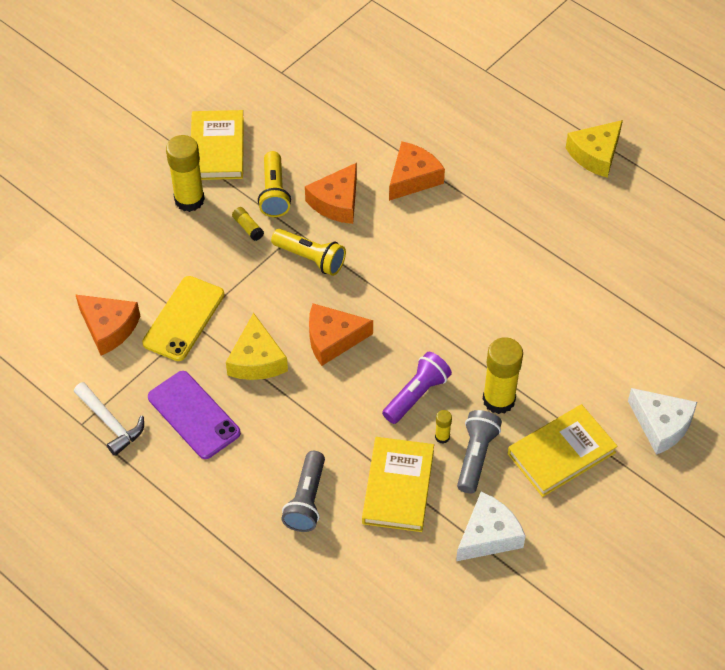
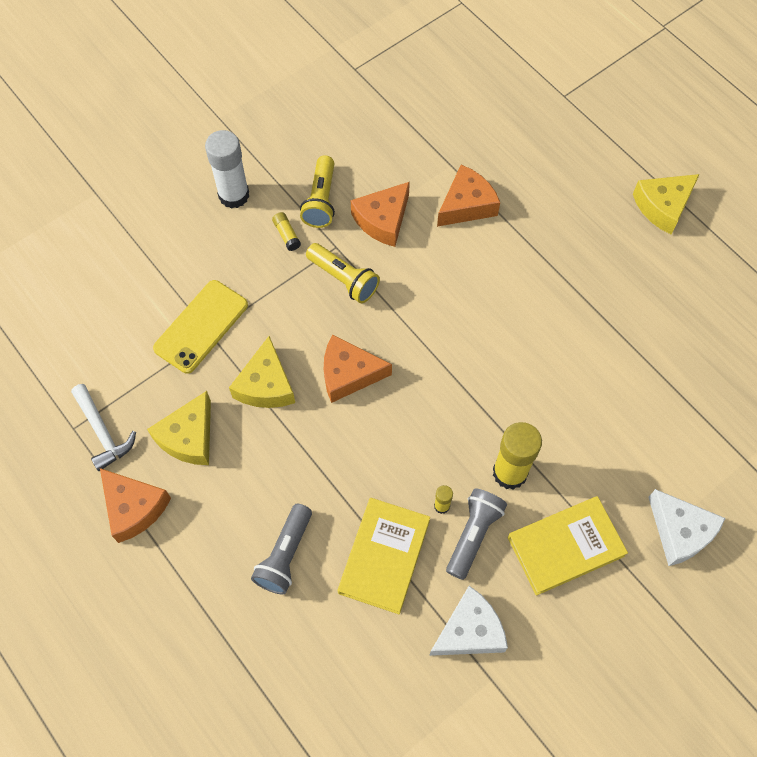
camera: 10 degrees right, 10 degrees up
(109, 328) = (123, 324): orange cheese -> orange cheese (134, 508)
(189, 200) = (234, 195): yellow glue stick -> white glue stick
(194, 415) = (189, 437): purple phone -> yellow cheese
(217, 148) = (273, 143): yellow book -> none
(416, 395) = (424, 452): purple flashlight -> none

